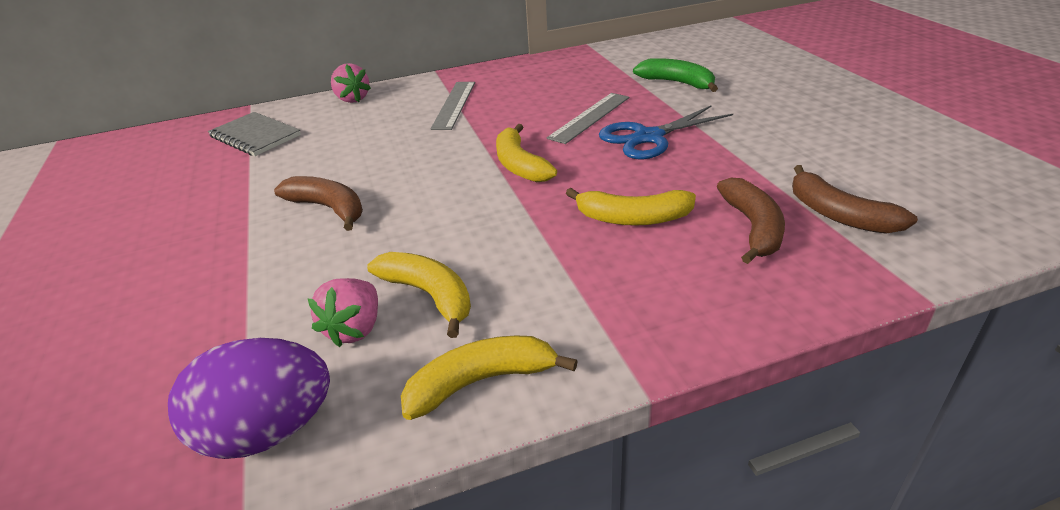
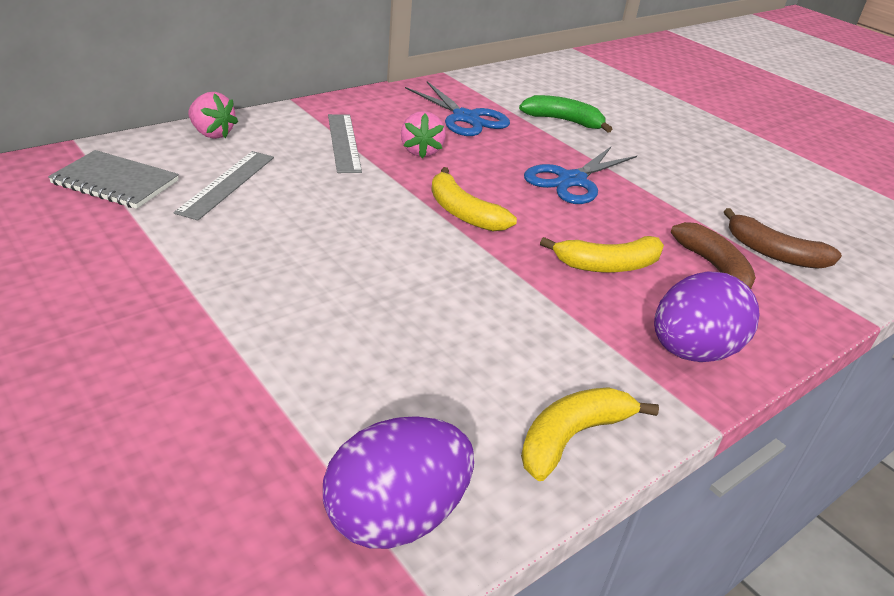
camera: 25 degrees left, 0 degrees up
(328, 208) = (282, 270): brown banana -> none
(355, 329) = (411, 401): pink strawberry -> pink strawberry (421, 151)
(429, 295) = (464, 358): yellow banana -> none
(579, 82) = (465, 118): none -> blue scissors
(589, 117) = (501, 158): grey ruler -> grey ruler (226, 184)
(669, 310) = (692, 351): none -> purple egg

